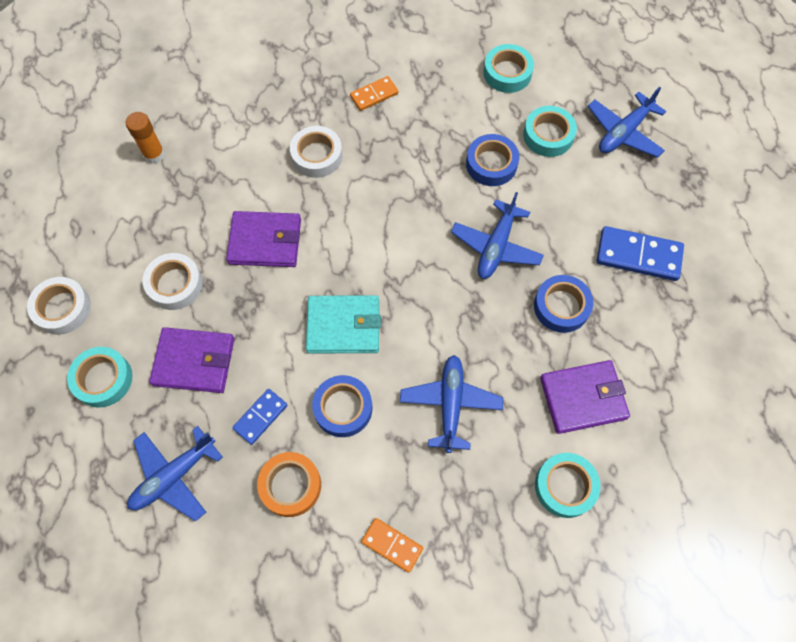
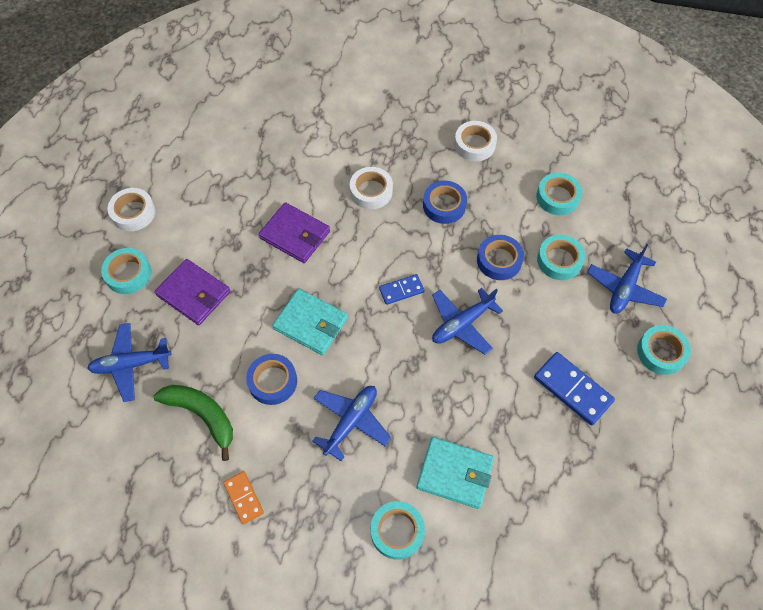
camera: 30 degrees right, 5 degrees down
(154, 154) = (259, 137): orange glue stick -> none
(175, 284) = (215, 234): white tape -> white tape (474, 144)
(260, 417) = (213, 356): blue domino -> blue domino (401, 290)
(290, 485) = (202, 415): orange tape -> green banana
(374, 95) = (442, 166): orange domino -> none
(561, 307) = (483, 396): blue tape -> blue tape (444, 205)
(583, 398) = (455, 473): purple wallet -> turquoise wallet
(624, 132) = (624, 288): blue plane -> blue plane turned 45 degrees counterclockwise
(693, 178) = (661, 352): none -> turquoise tape

